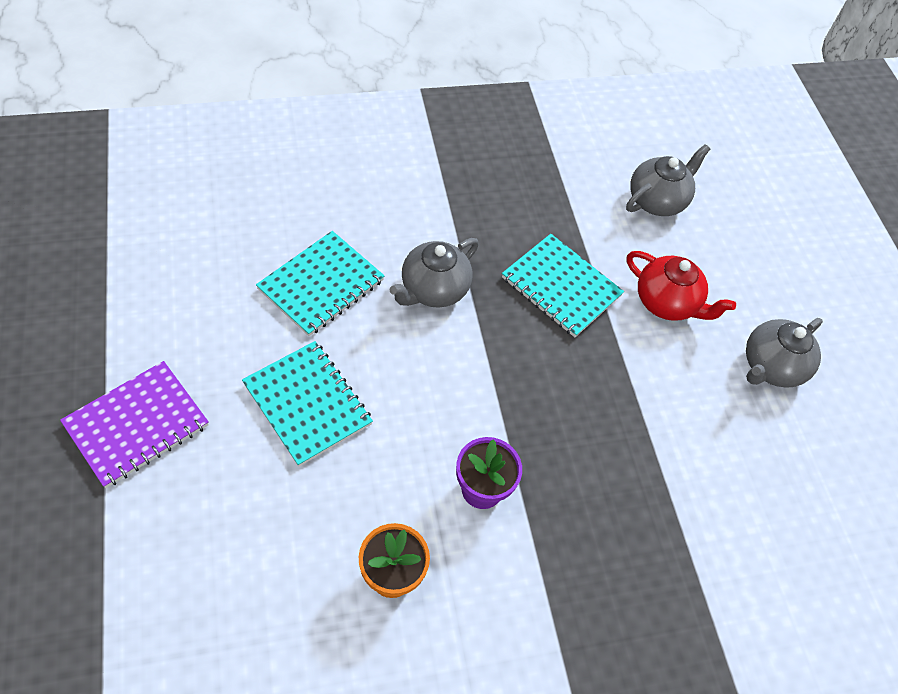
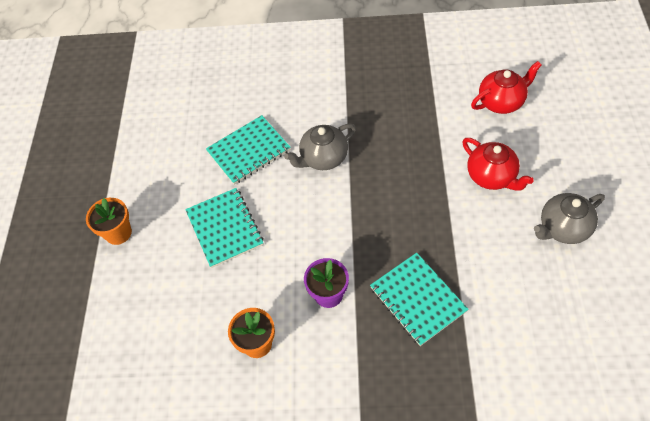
camera: 25 degrees right, 0 degrees up
(137, 425) = (118, 233): purple notebook -> orange flower pot
(561, 287) = (414, 161): turquoise notebook -> turquoise notebook (417, 299)
(657, 200) = (501, 102): grey teapot -> red teapot

